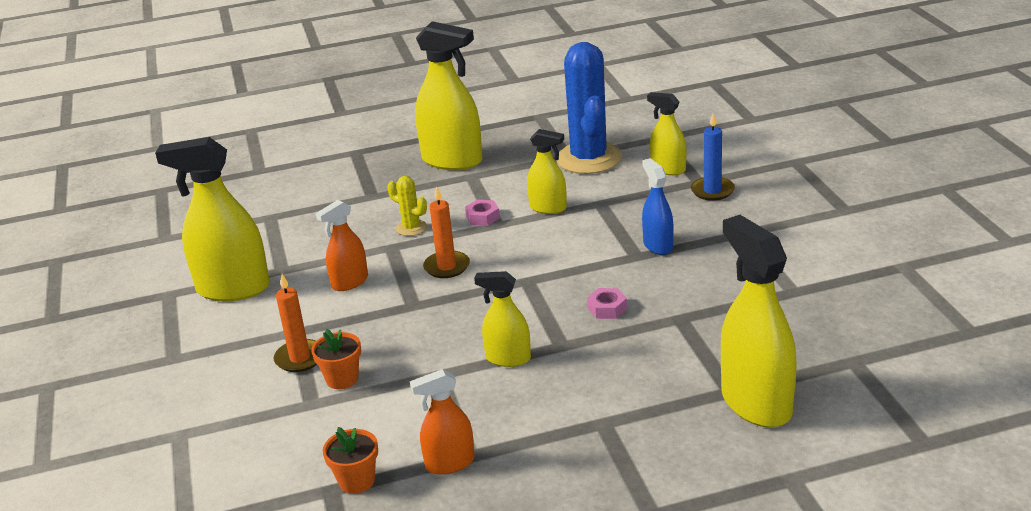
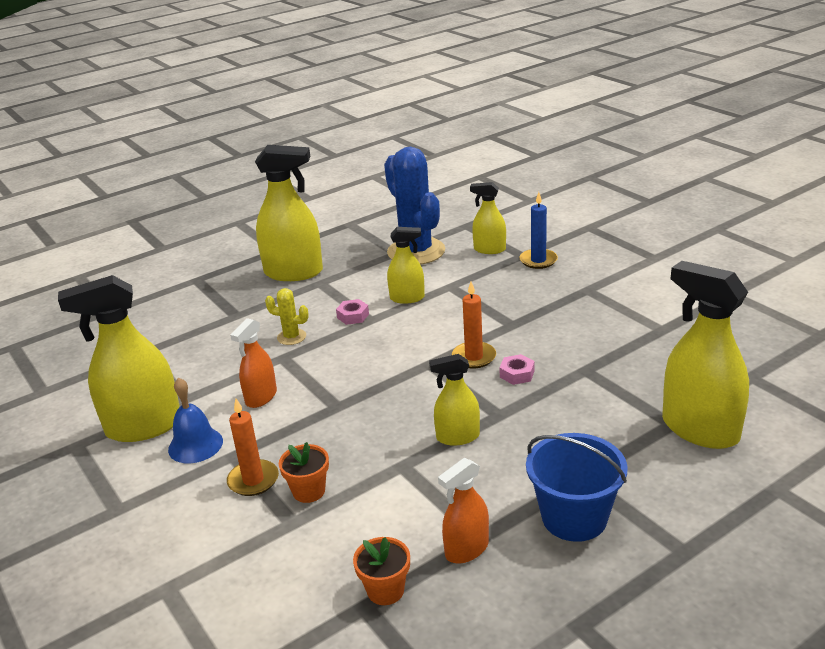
camera: 20 degrees left, 0 degrees up
(268, 315) = (195, 445): none -> blue bell
(447, 267) = (347, 365): orange candle -> orange candle (474, 357)
(568, 458) = (574, 517): none -> blue bucket
(658, 245) = (524, 312): blue spray bottle -> none

